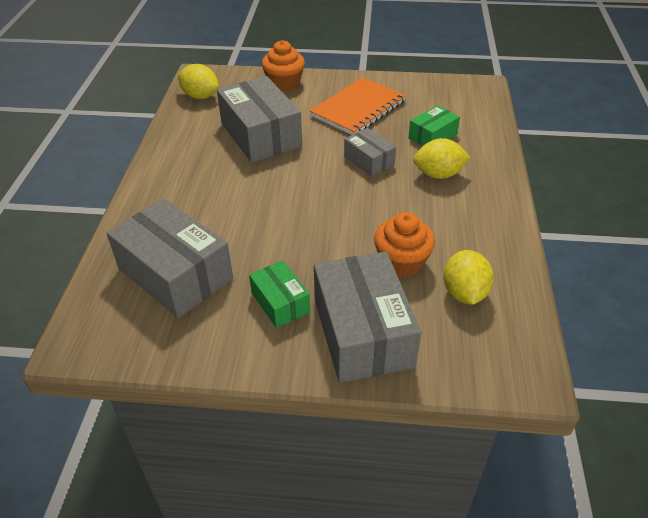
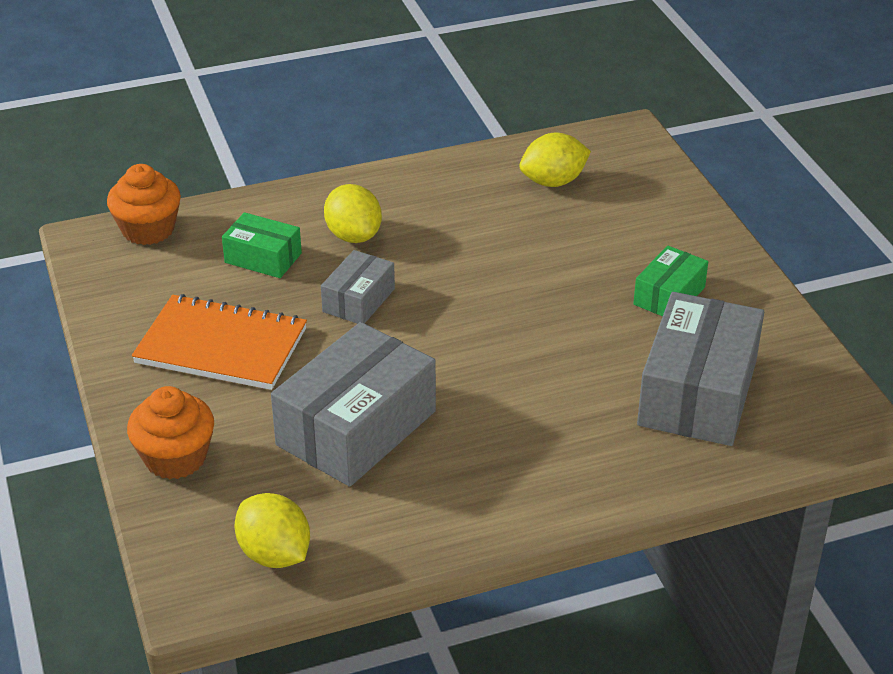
camera: 115 degrees left, 5 degrees down
(200, 96) = (274, 554): yellow lemon -> yellow lemon turned 45 degrees counterclockwise
(362, 332) = (660, 231): grey box -> none
(401, 262) = (539, 229): orange cupcake -> orange cupcake (148, 229)

